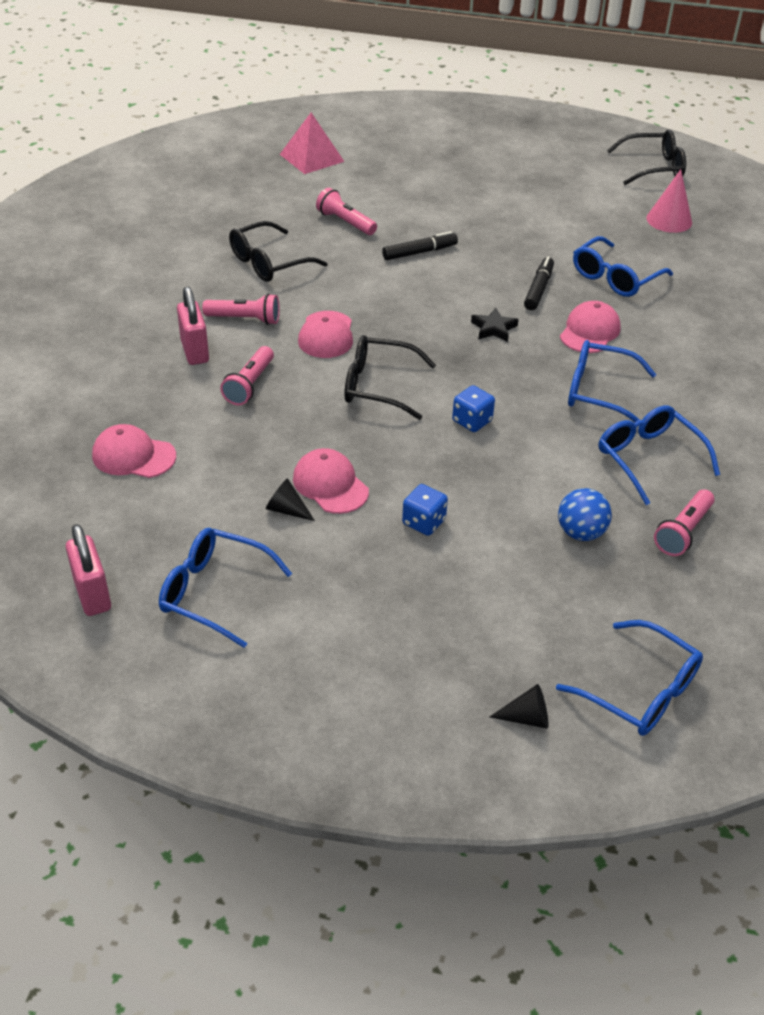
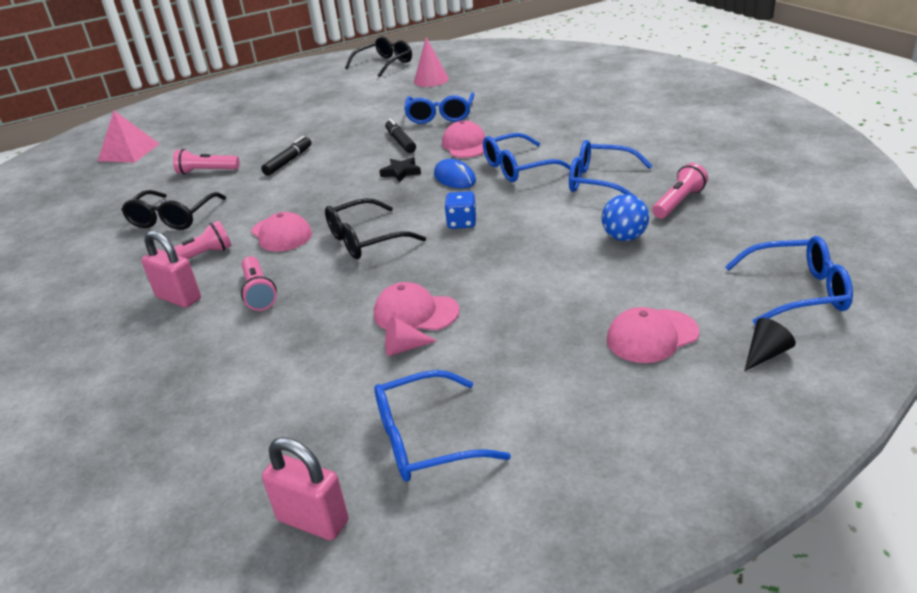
camera: 35 degrees left, 10 degrees down
(133, 456) = (213, 394): pink cap -> pink cap (652, 336)
(286, 510) = (404, 348): black cone -> pink cone
(423, 522) = (517, 293): blue dice -> none
(529, 366) = (455, 178): none -> blue mouse
(683, 531) = (678, 202): pink flashlight -> pink flashlight turned 135 degrees counterclockwise

